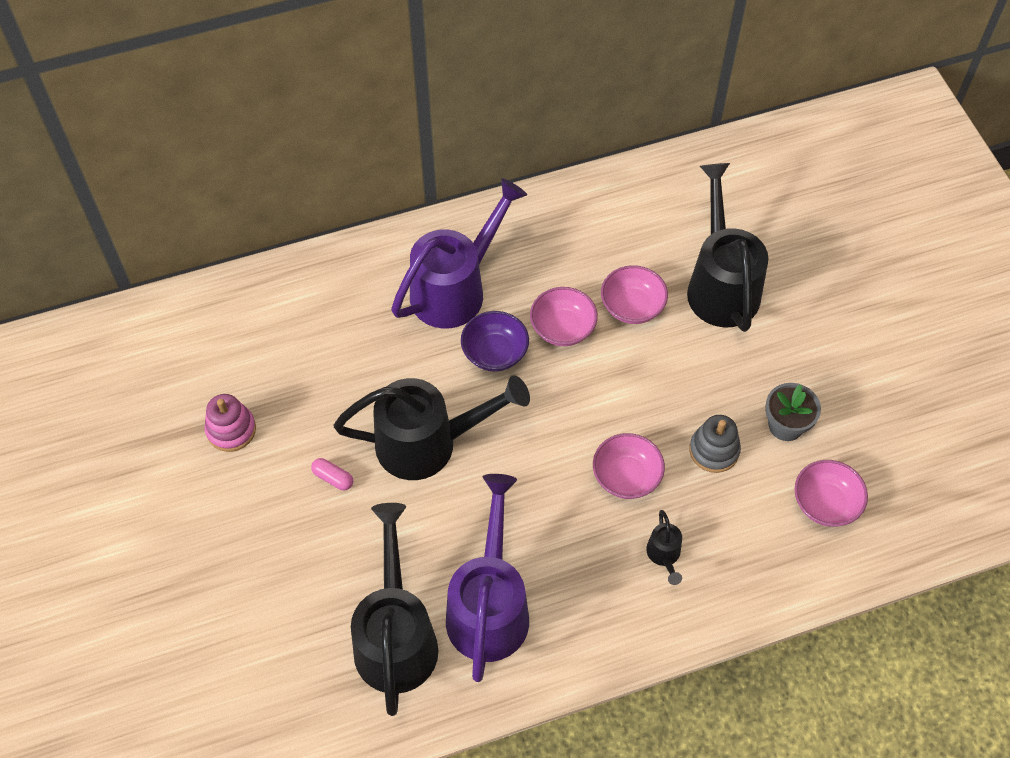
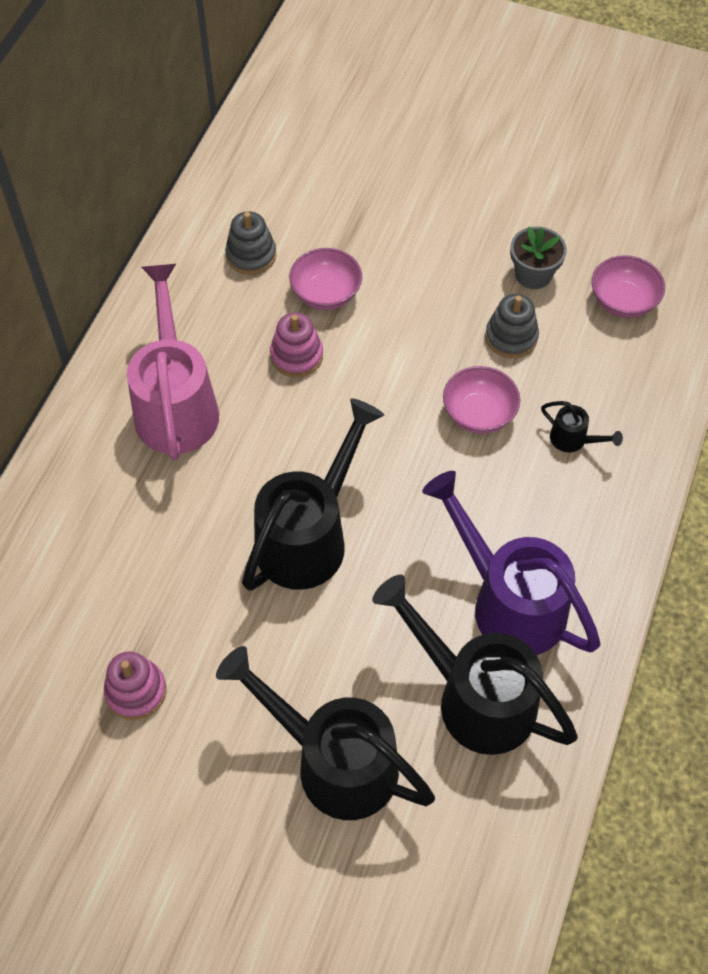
camera: 50 degrees left, 0 degrees up
(333, 478) = (270, 638): pink capsule -> none
(455, 289) = (176, 404): purple watering can -> pink watering can
(495, 353) = (270, 421): purple bowl -> none
(562, 328) = (296, 356): pink bowl -> pink stacking toy
(617, 238) = (251, 255): none -> grey stacking toy
(721, 284) = (367, 221): black watering can -> black watering can (334, 761)

